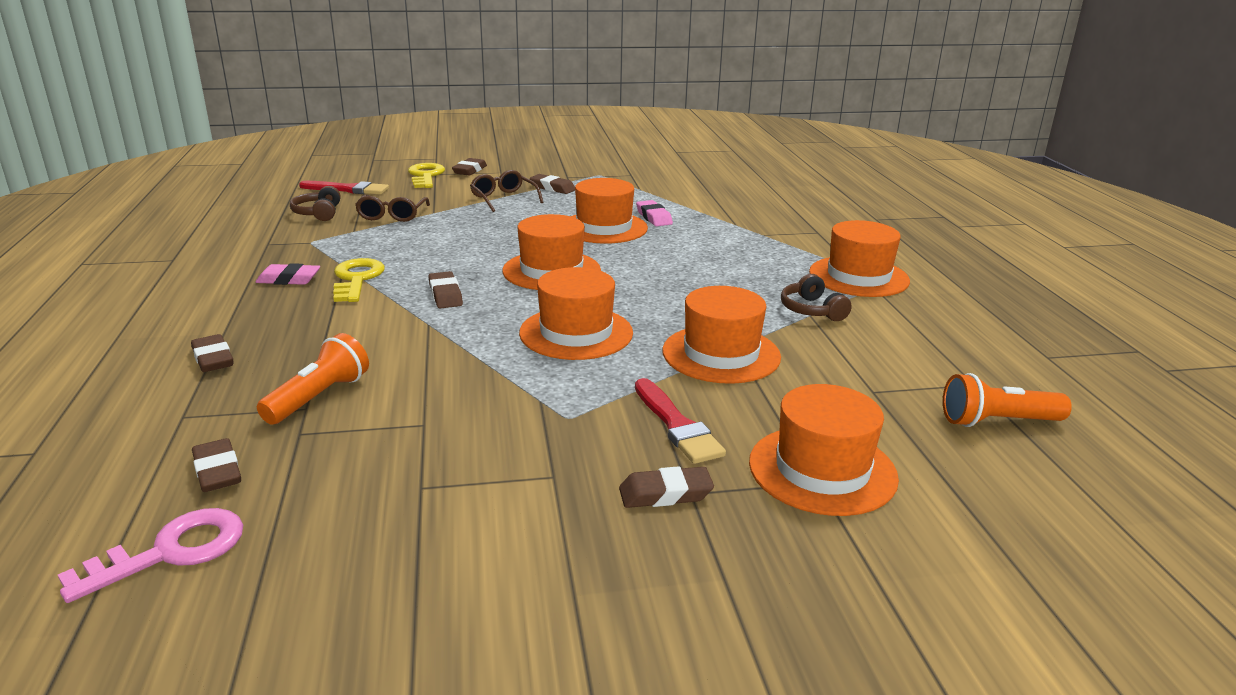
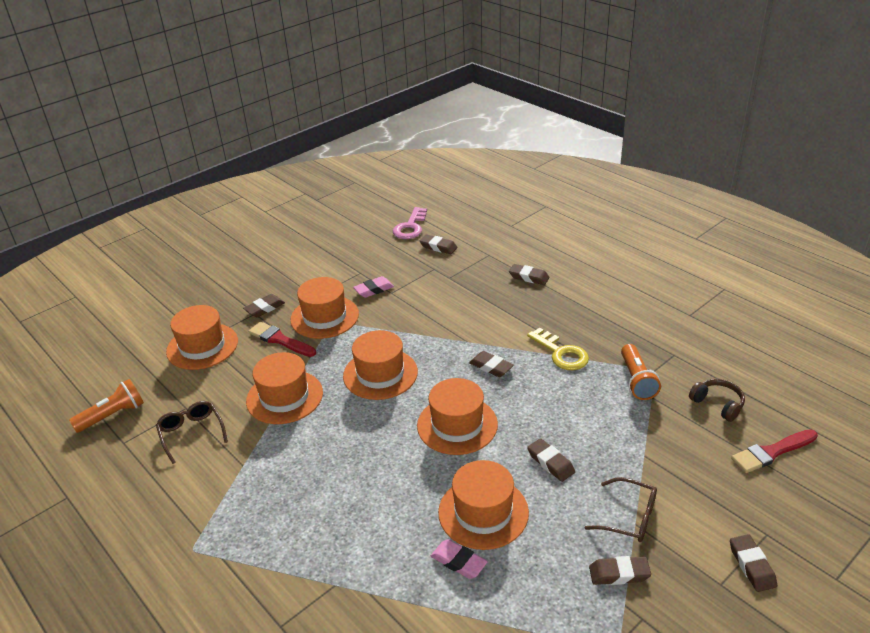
camera: 150 degrees right, 10 degrees up
(289, 279) = (596, 334): pink eraser -> pink eraser (374, 290)
(318, 397) = (451, 283): orange flashlight -> orange flashlight (637, 380)
(392, 215) = (666, 433): brown glasses -> brown glasses (192, 433)
(426, 176) = (765, 523): yellow key -> none
(510, 230) = (550, 463): none -> brown eraser
(811, 310) = (243, 472): brown headphones -> none
(858, 277) = (217, 545): orange hat -> orange hat (324, 317)

